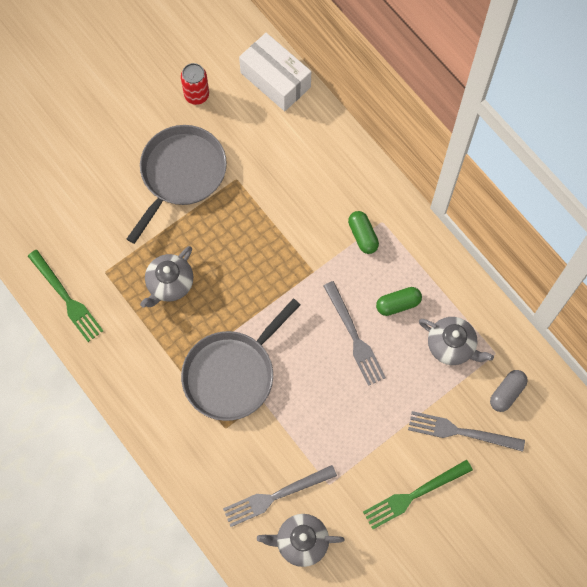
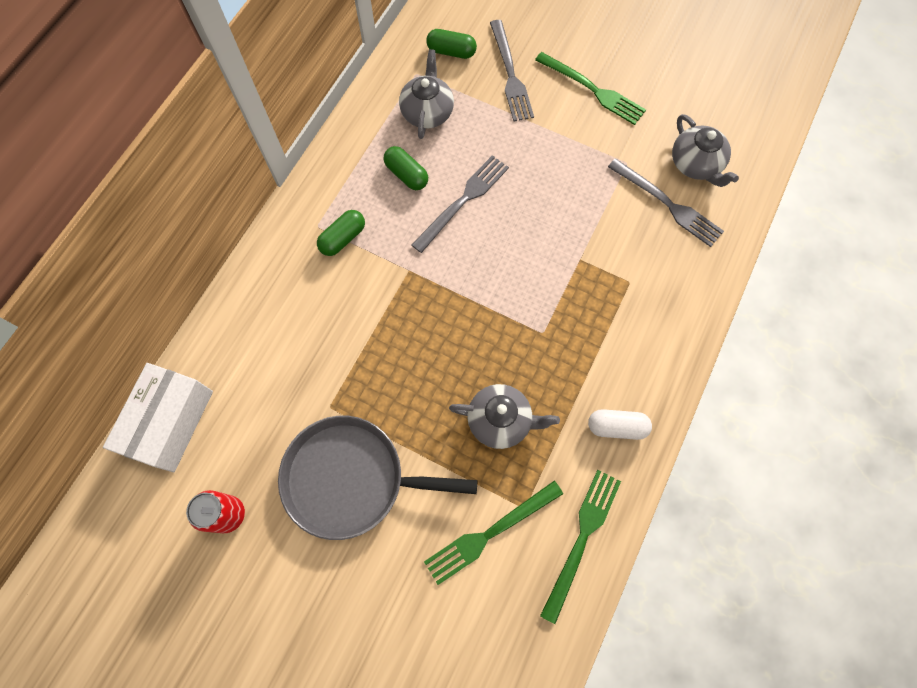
camera: 115 degrees left, 0 degrees up
(101, 243) = (490, 533): none -> green fork
(124, 359) = (616, 427): none -> white capsule
(232, 374) = (568, 301): grey pan -> none
(507, 393) = (451, 52): grey capsule -> green capsule

